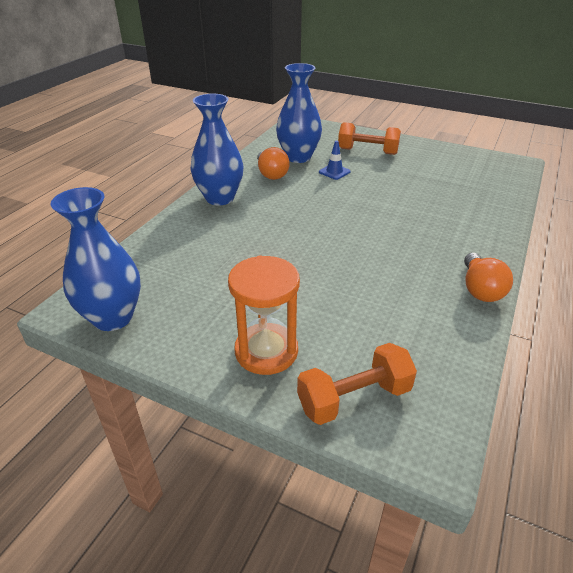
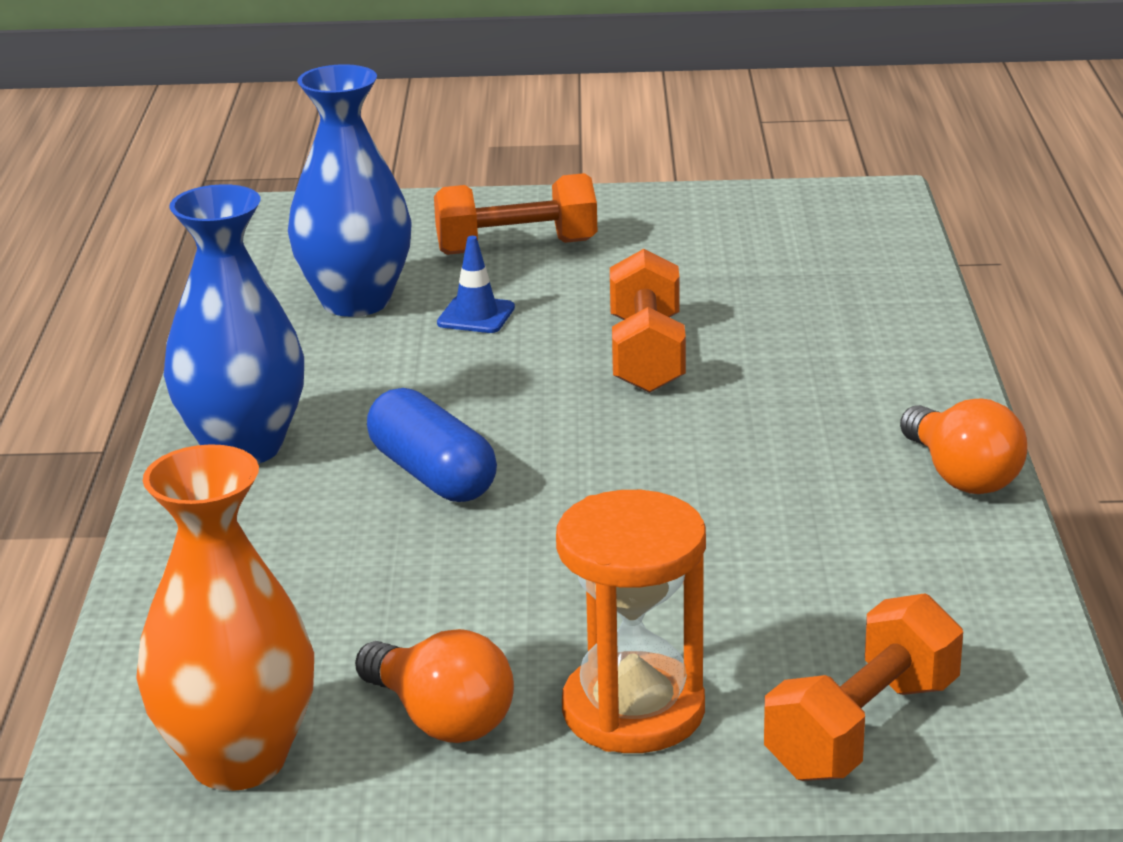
camera: 25 degrees left, 10 degrees down
(113, 317) = (238, 760): blue vase -> orange vase
(271, 174) = (323, 359): orange light bulb -> orange light bulb (441, 719)
(272, 226) = (432, 474): none -> blue capsule
(384, 202) = (647, 355): none -> orange dumbbell

